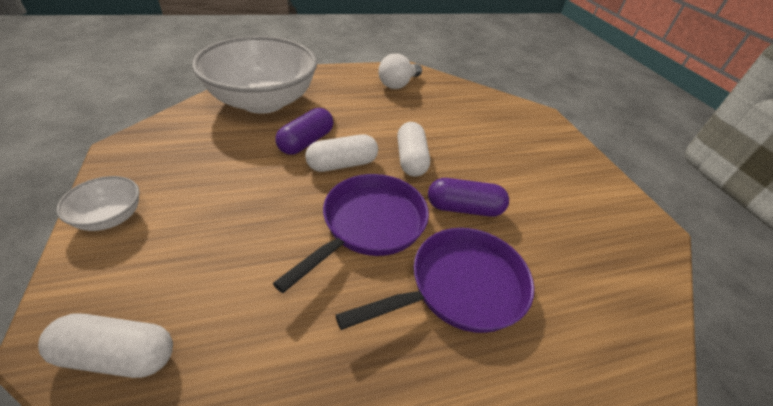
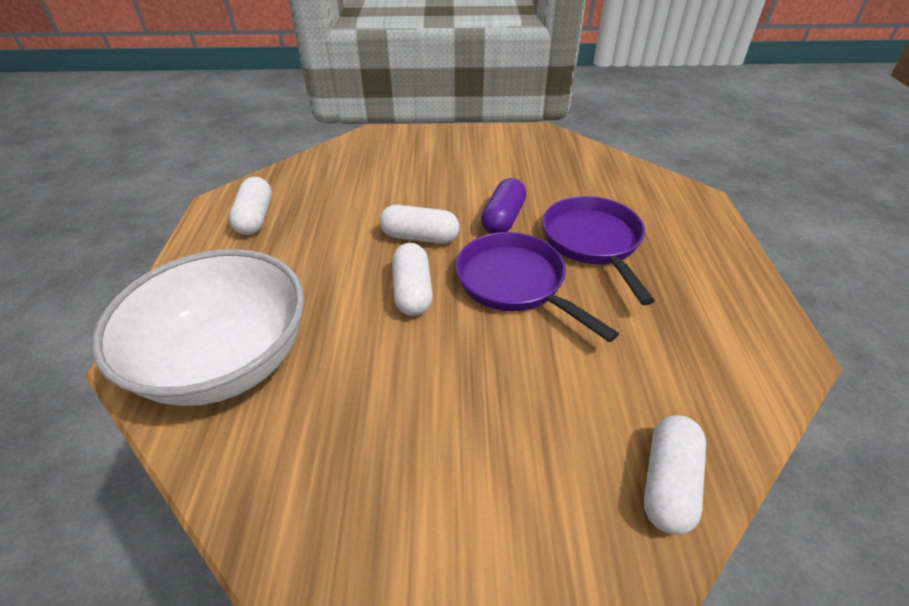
camera: 70 degrees left, 0 degrees up
(110, 217) = (462, 535): white bowl -> none
(306, 142) = (355, 319): purple capsule -> none
(398, 84) = (255, 218): white light bulb -> white capsule

